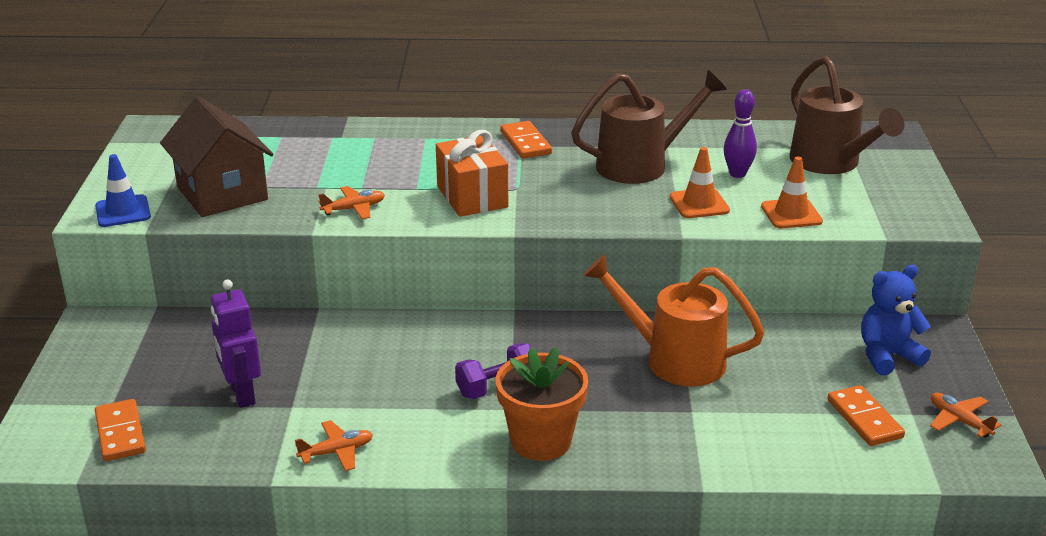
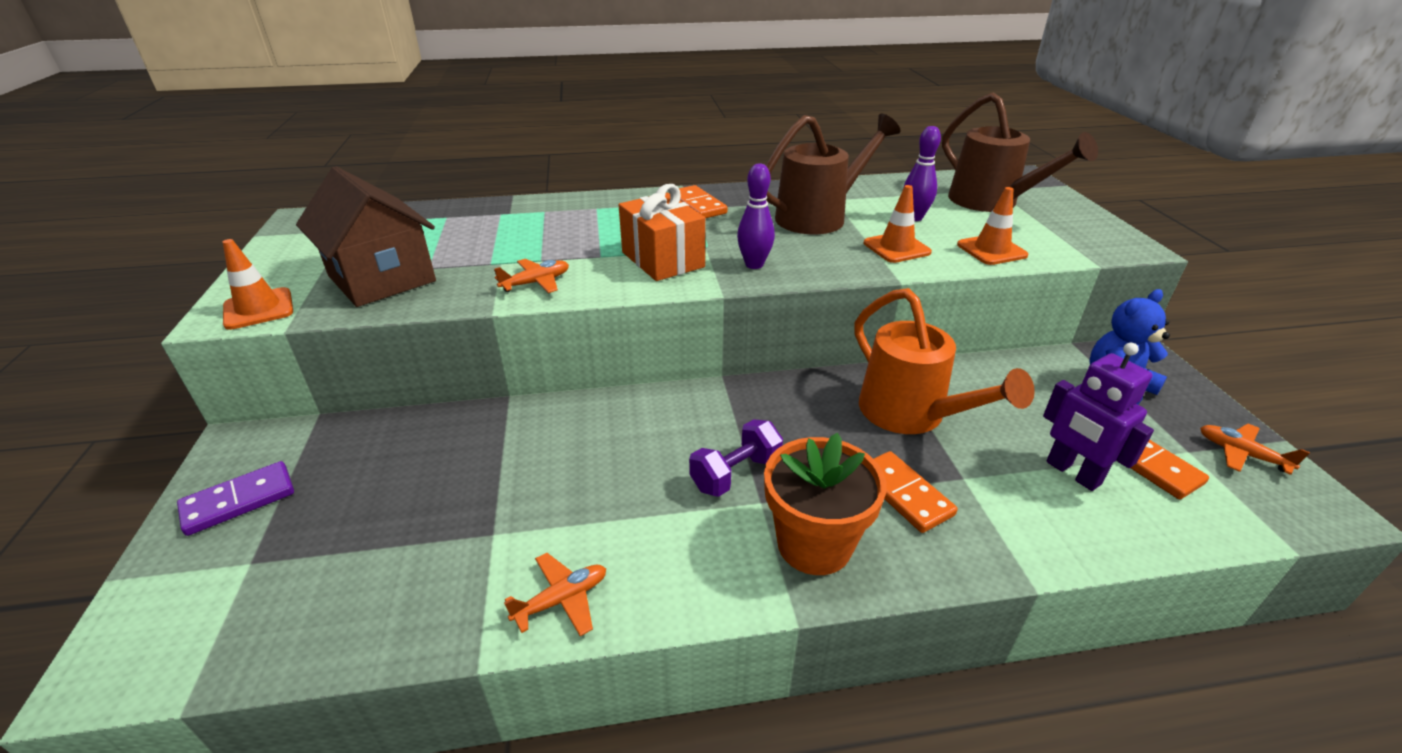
camera: 10 degrees left, 5 degrees up
(99, 363) = (239, 501): none -> purple domino
(120, 433) = (258, 611): orange domino -> orange domino (904, 494)
(123, 211) = (258, 309): blue traffic cone -> orange traffic cone
(242, 394) = (426, 524): purple robot -> purple robot (1072, 473)
(554, 209) = (754, 264): none -> purple bowling pin
(673, 359) = (911, 415): orange watering can -> orange watering can turned 135 degrees counterclockwise

